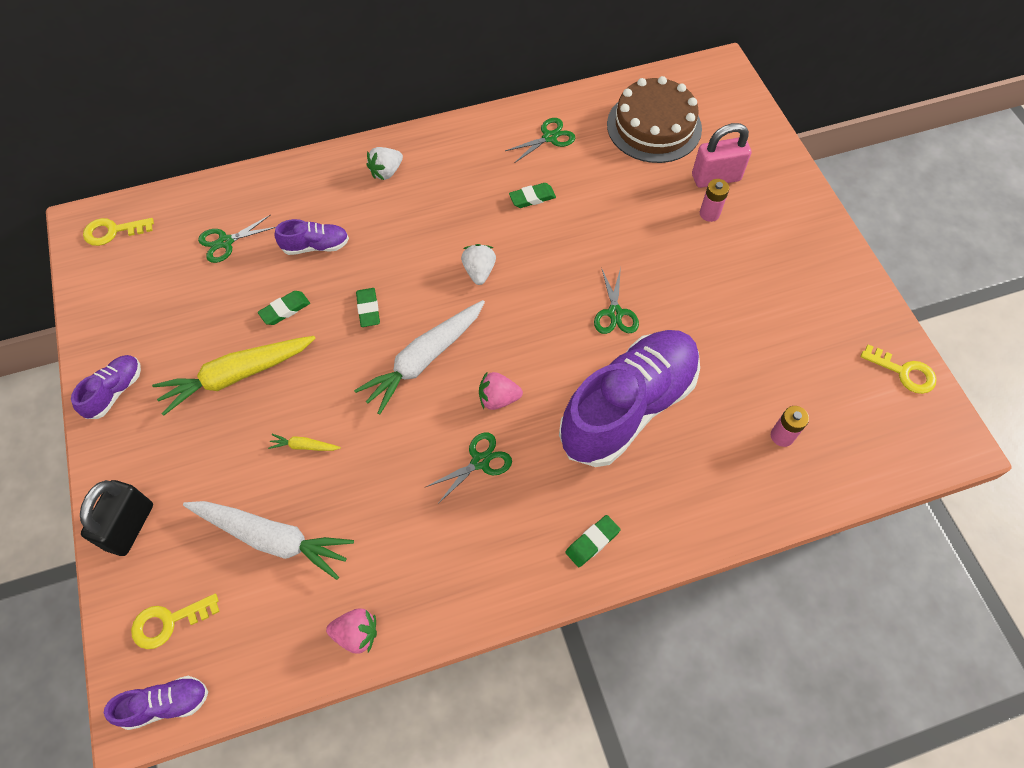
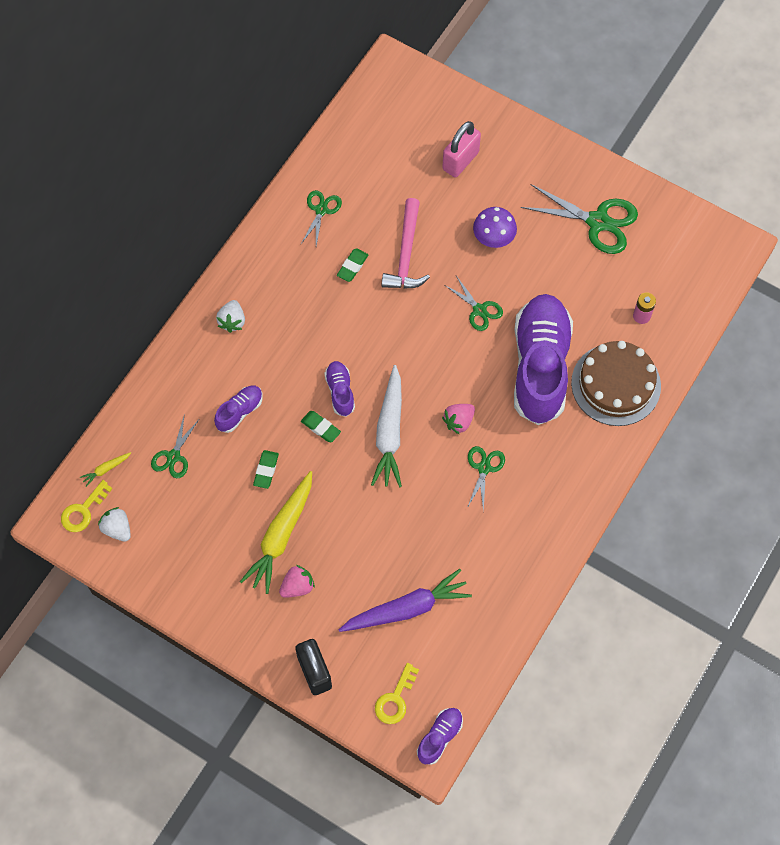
camera: 40 degrees left, 5 degrees up
(115, 391) = (212, 608): purple shoe -> purple shoe (340, 392)
(272, 538) = (406, 608): white carrot -> purple carrot
(304, 446) = (370, 543): yellow carrot -> yellow carrot (106, 469)
(356, 634) = (506, 617): pink strawberry -> pink strawberry (297, 586)
(479, 271) = (367, 346): white strawberry -> white strawberry (117, 529)
(590, 220) = (406, 254): none -> pink hammer
(592, 542) = (589, 463): green eraser -> none
(654, 126) = (385, 149): brown cake -> brown cake (616, 384)
(688, 260) = (493, 237): none -> purple mushroom
(709, 213) = (478, 192): pink battery -> none
(810, 316) = (598, 222): none -> green scissors
(904, 372) = (679, 220): yellow key -> none

